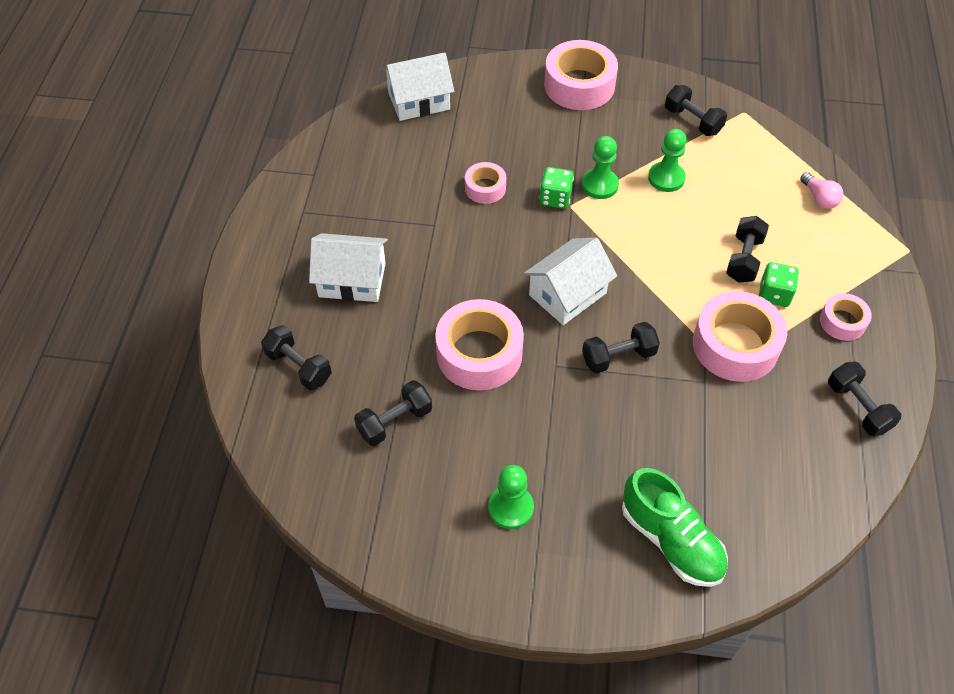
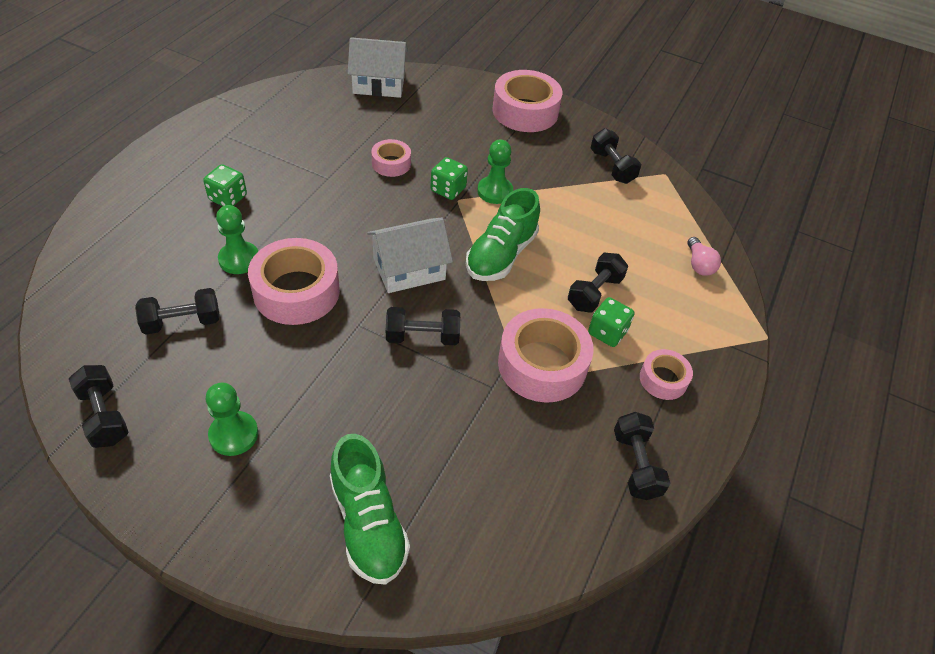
camera: 15 degrees right, 5 degrees down
(299, 366) = (134, 250): black dumbbell -> black dumbbell (104, 416)
(352, 280) = (228, 198): white house -> green dice
(642, 250) = (501, 255): none -> green shoe
(666, 178) = (560, 204): green pawn -> green pawn (239, 259)

